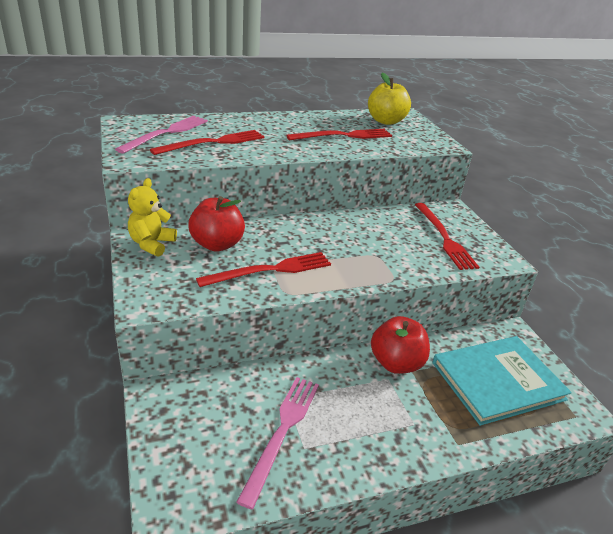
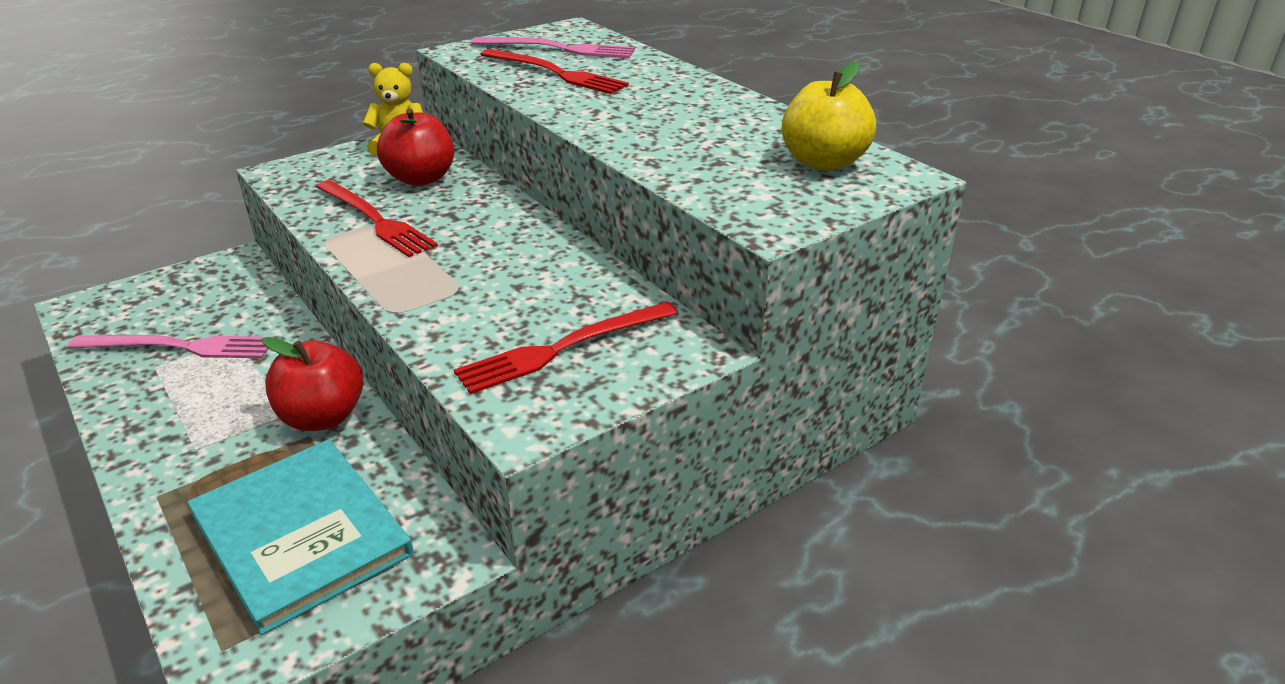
camera: 75 degrees right, 0 degrees up
(343, 136) = (692, 139): red fork -> none

